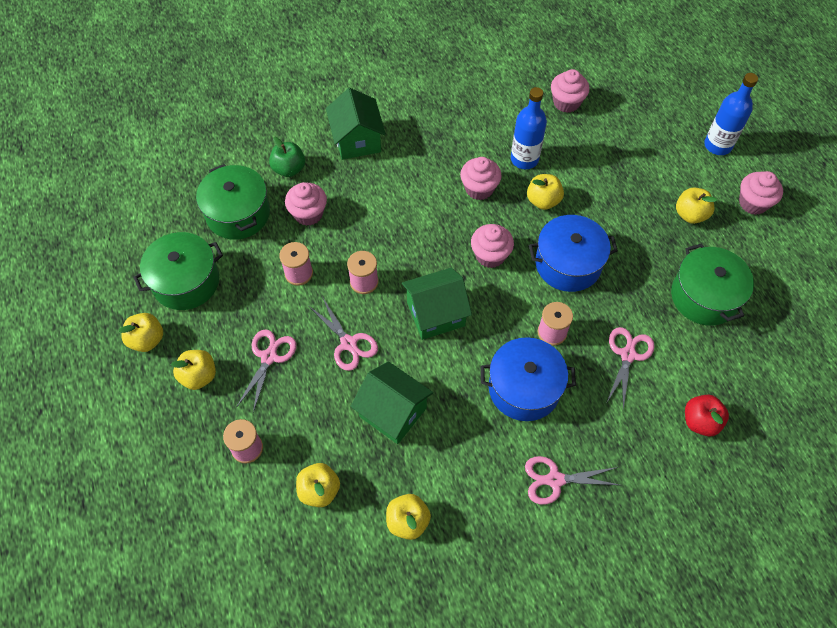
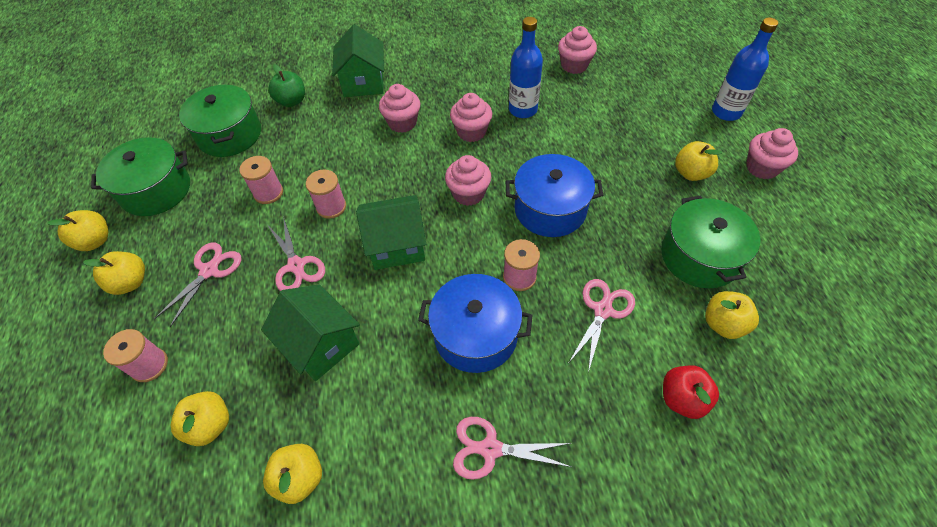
camera: 10 degrees right, 5 degrees down
(308, 214) = (296, 140): pink cupcake -> pink cupcake (402, 123)
(543, 201) = (534, 148): yellow apple -> yellow apple (723, 324)

